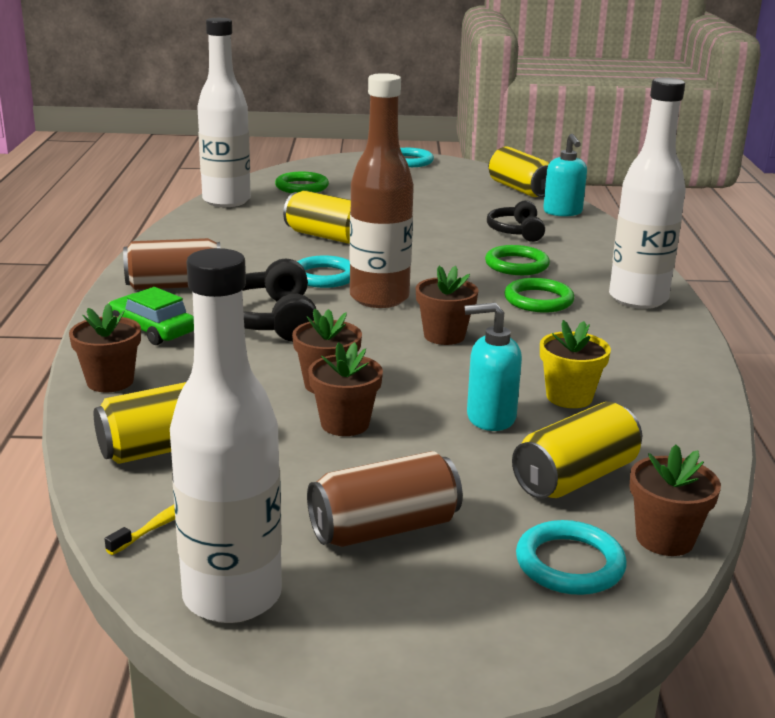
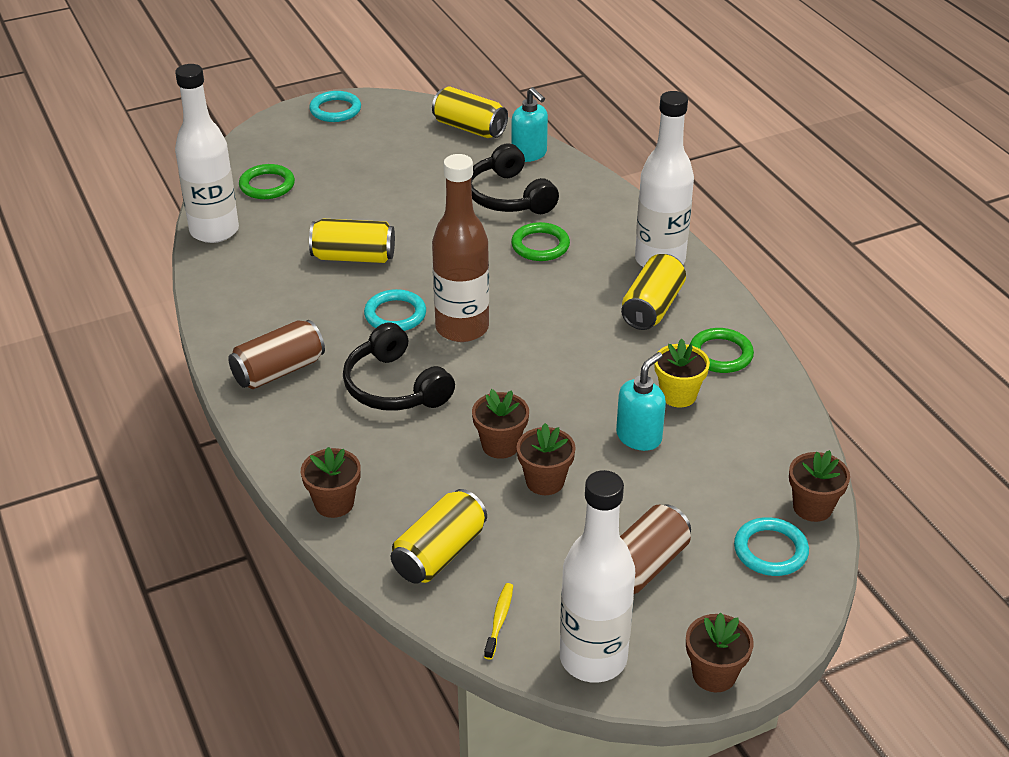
camera: 25 degrees left, 15 degrees up
(152, 330) = (311, 432): green car -> none
(444, 336) = (545, 358): brown flower pot -> brown flower pot (714, 674)
(490, 417) = (639, 437): turquoise soap dispenser -> turquoise soap dispenser turned 150 degrees clockwise
(516, 231) = (508, 196): black headphones -> black headphones, size x1.51
(538, 300) = (587, 288): green ring -> green ring (720, 354)
(575, 477) = (729, 474): yellow can -> yellow can (652, 307)

